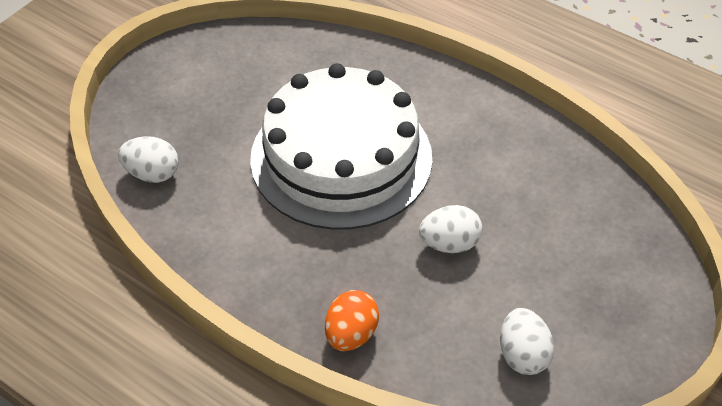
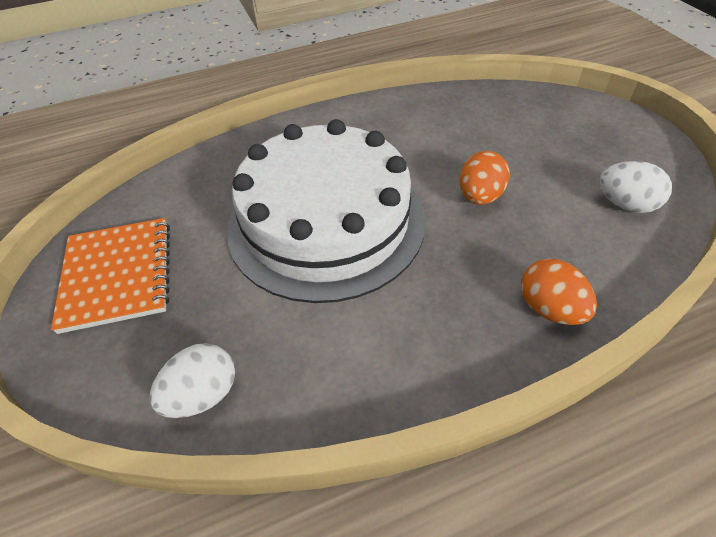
camera: 55 degrees left, 0 degrees up
(209, 74) = (117, 275): none -> orange notebook
(449, 244) = (480, 196): white egg -> orange egg

